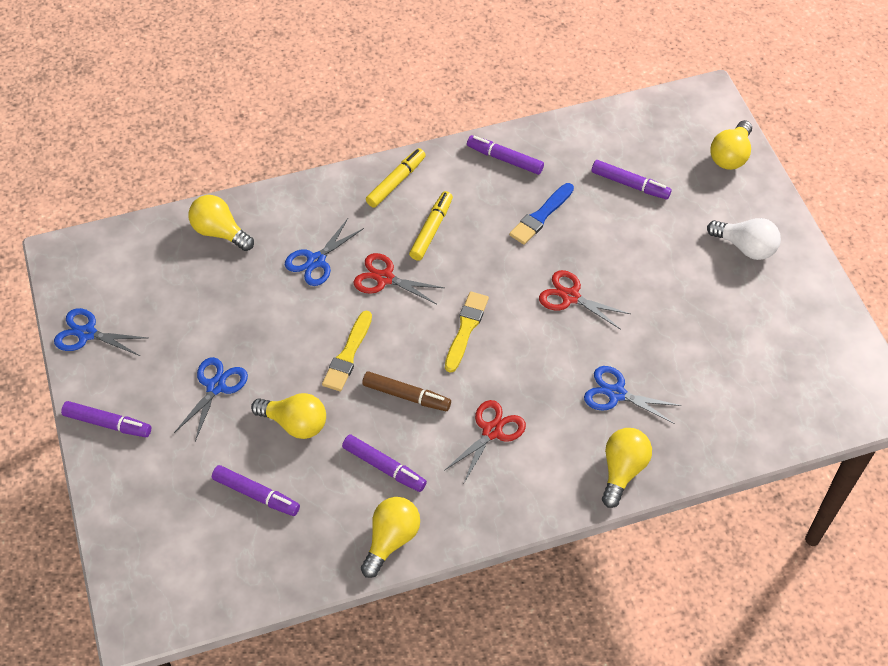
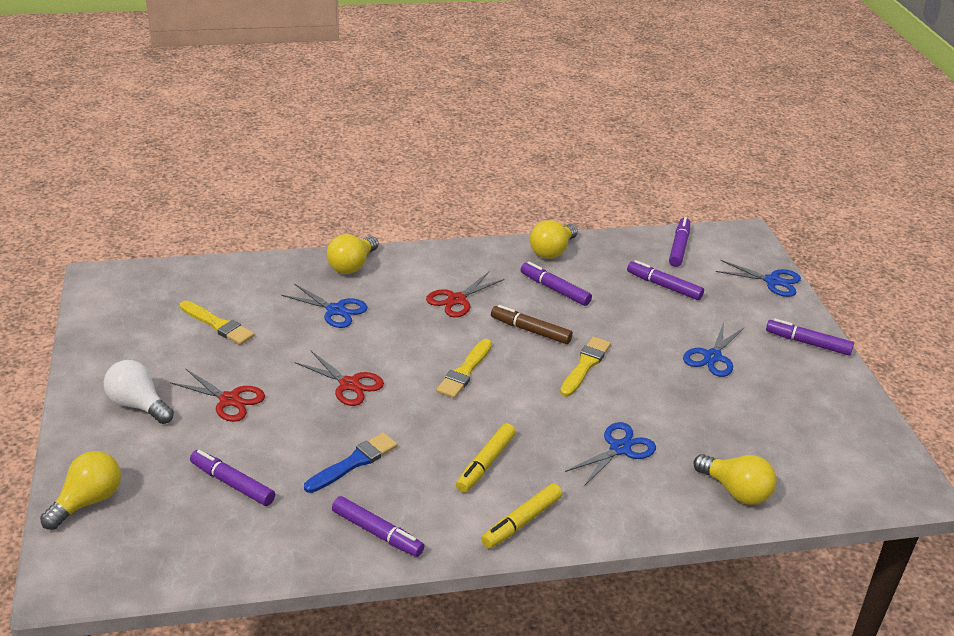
camera: 175 degrees left, 20 degrees down
(87, 333) = (855, 412): blue scissors -> blue scissors (772, 281)
(229, 577) = (679, 247): none -> purple marker
(295, 423) = (634, 324): yellow light bulb -> none
(385, 278) = (543, 423): red scissors -> red scissors (229, 400)
(725, 354) = (218, 325): none -> yellow brush

